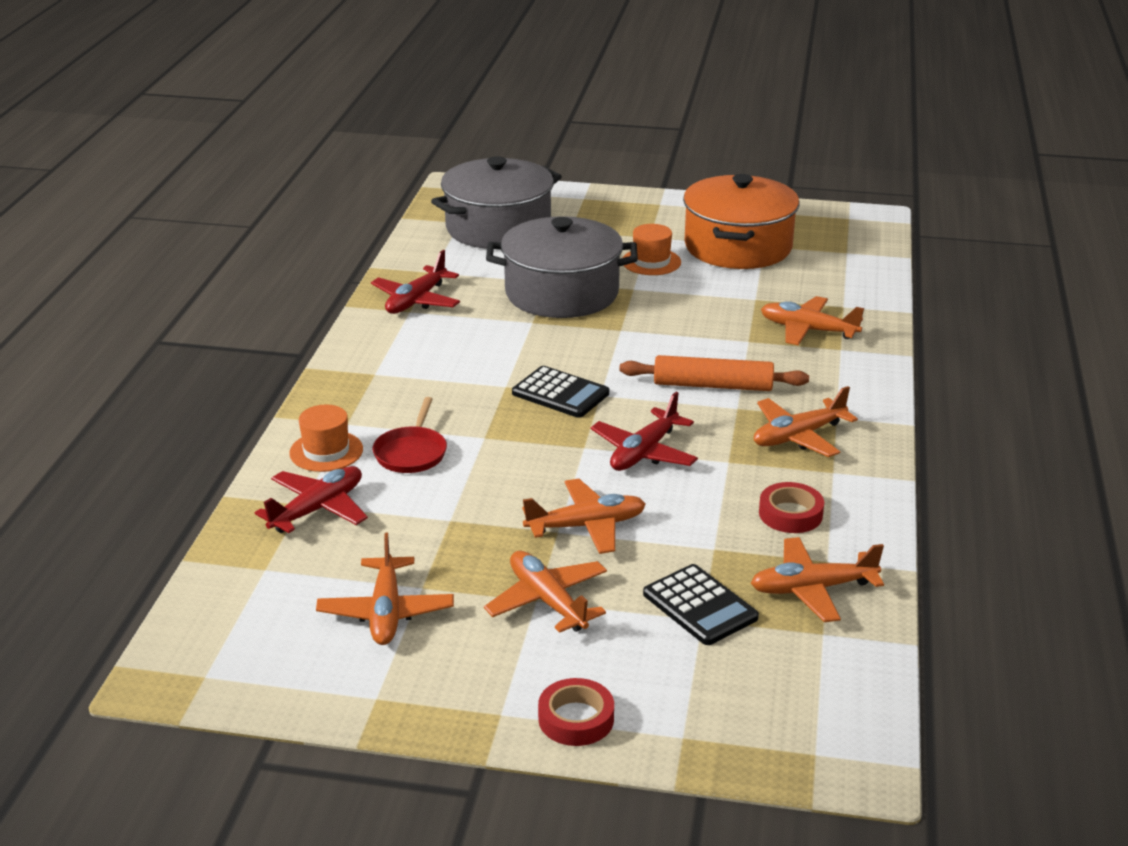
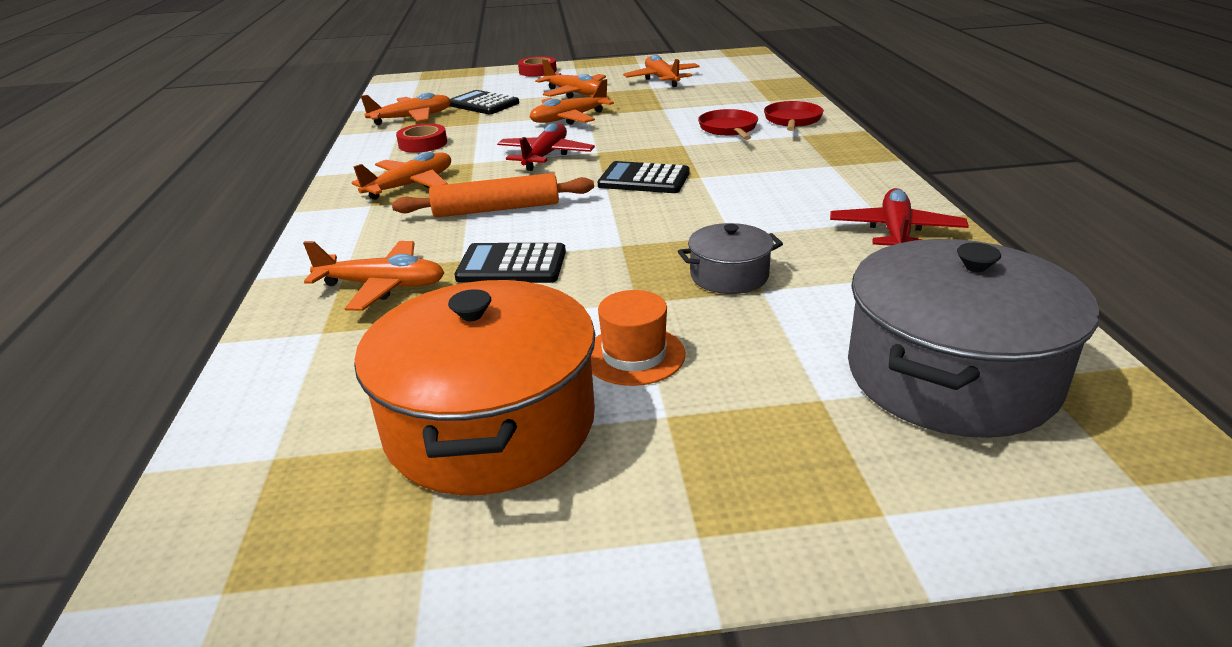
camera: 165 degrees right, 0 degrees up
(317, 509) = (754, 99): red plane -> none
(326, 451) = (792, 120): orange hat -> red pan
(561, 293) = (729, 276): grey pot -> grey pot, size x0.48
(710, 329) = (512, 265): none -> black calculator

